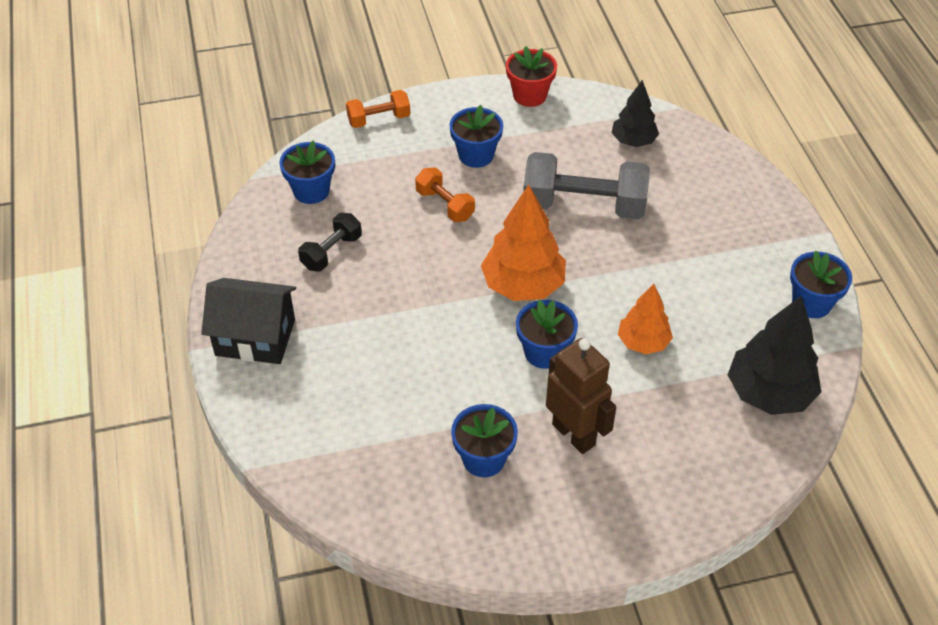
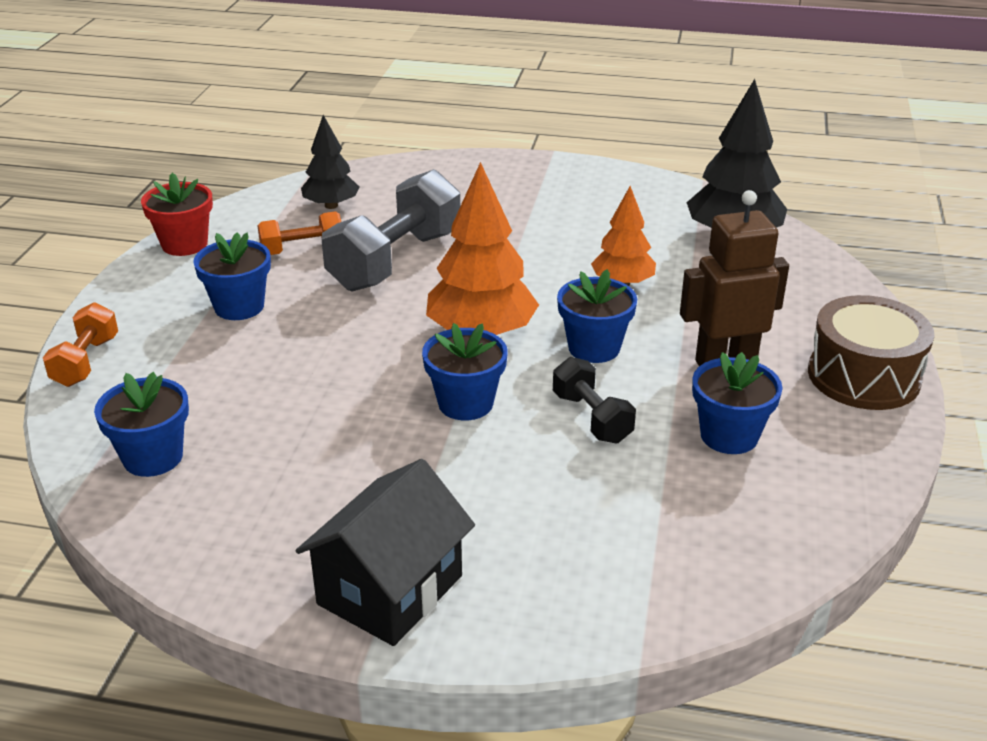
camera: 65 degrees left, 15 degrees down
(331, 252) = (290, 469): black dumbbell -> black dumbbell (592, 418)
(445, 205) = (298, 352): orange dumbbell -> orange dumbbell (302, 250)
(609, 527) = (863, 376): none -> brown drum
(811, 303) = (635, 184): blue flower pot -> blue flower pot (465, 403)

